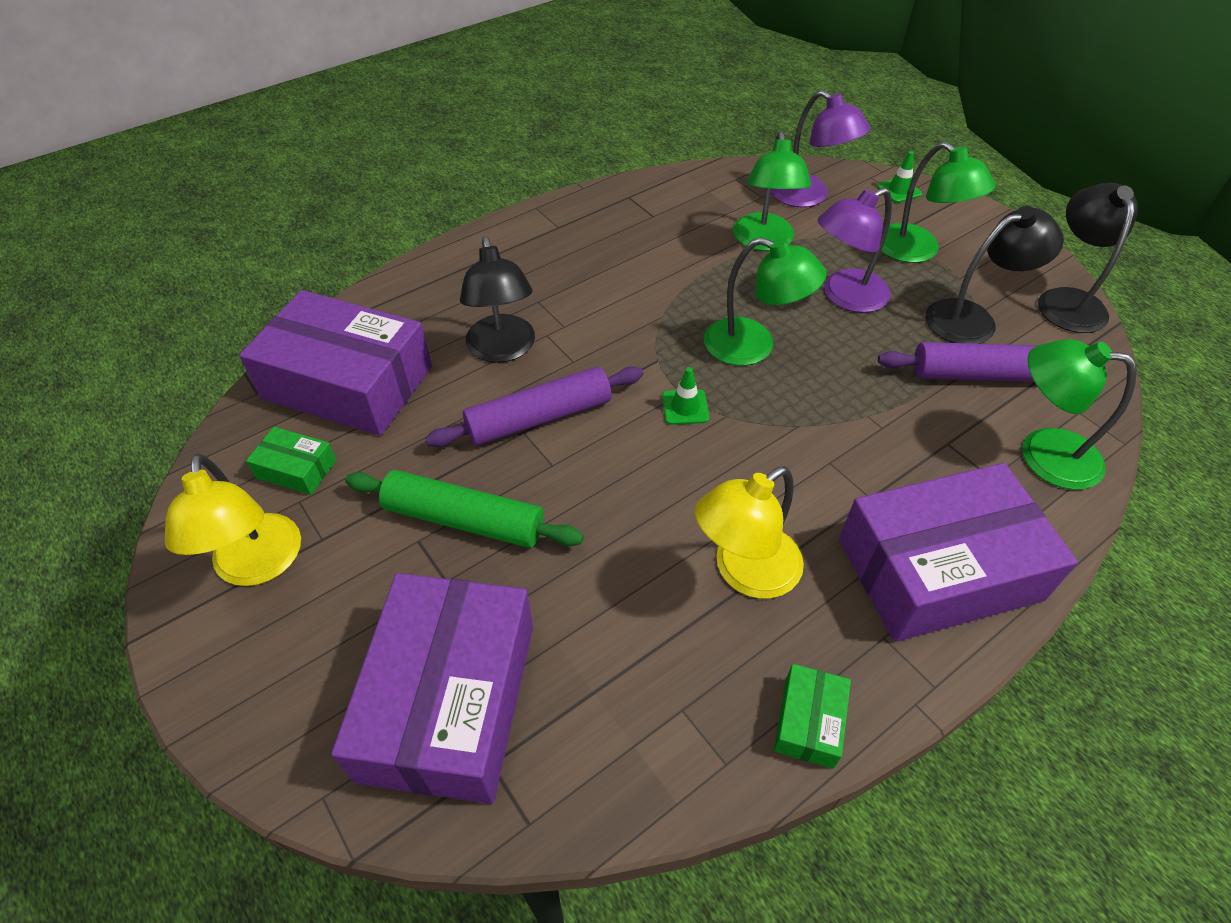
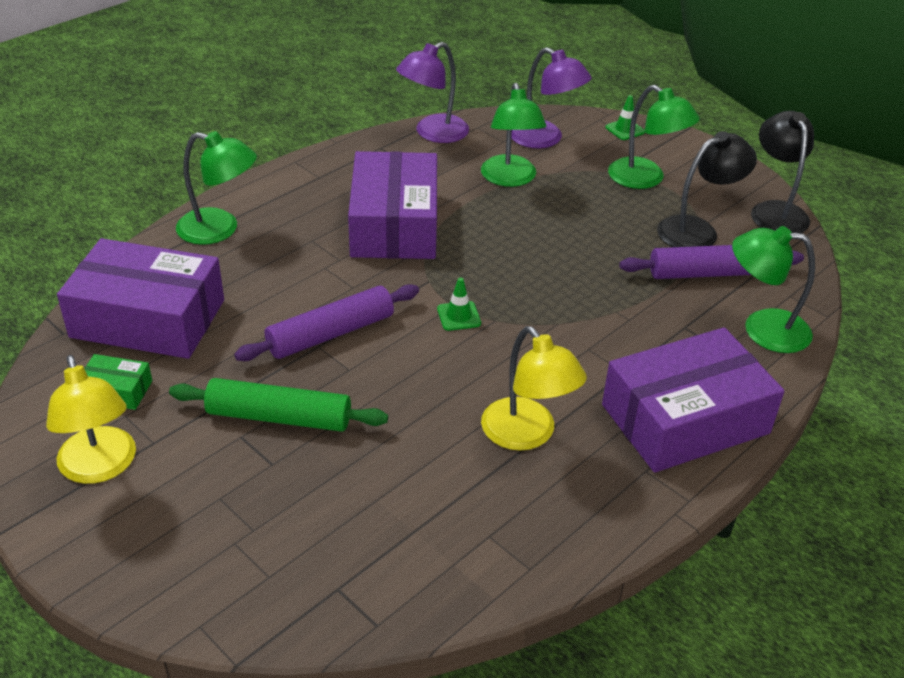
camera: 10 degrees left, 10 degrees down
(449, 700) = (293, 548): purple box -> purple box (394, 224)
(503, 350) = (287, 282): black lamp -> none
(744, 572) = (527, 435): yellow lamp -> yellow lamp turned 75 degrees counterclockwise
(753, 346) = (511, 264): green lamp -> green lamp (219, 229)
(809, 721) = (592, 533): green box -> none
(845, 296) = (586, 219): purple lamp -> purple lamp (433, 133)

